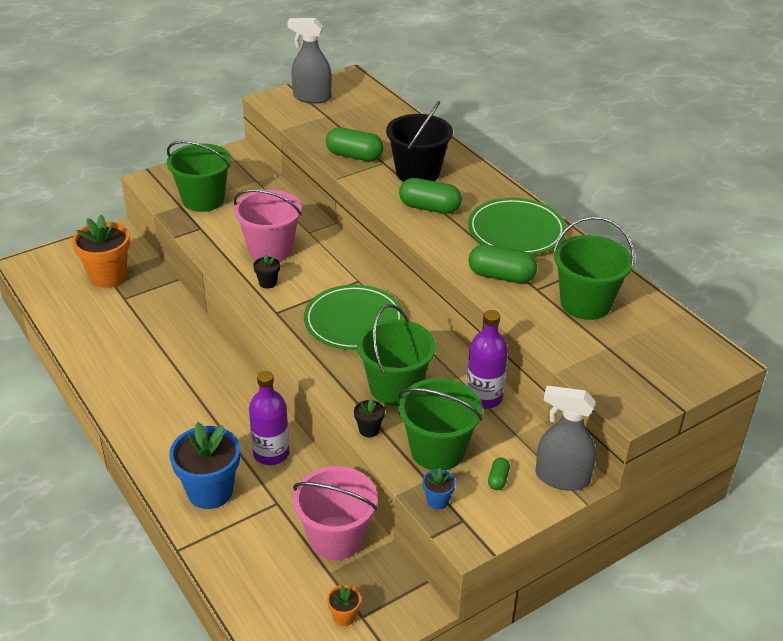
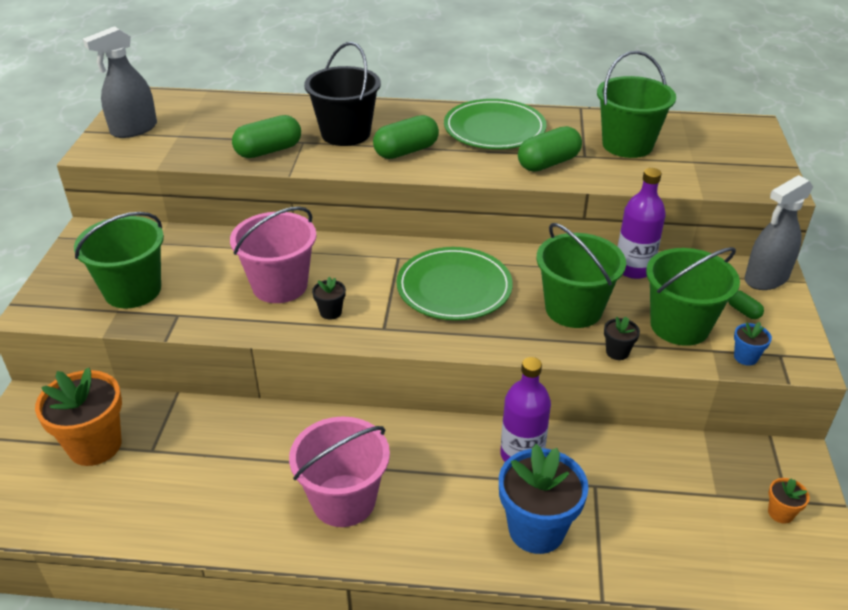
camera: 50 degrees left, 0 degrees up
(336, 538) = (675, 467): pink bucket -> pink bucket (344, 500)

